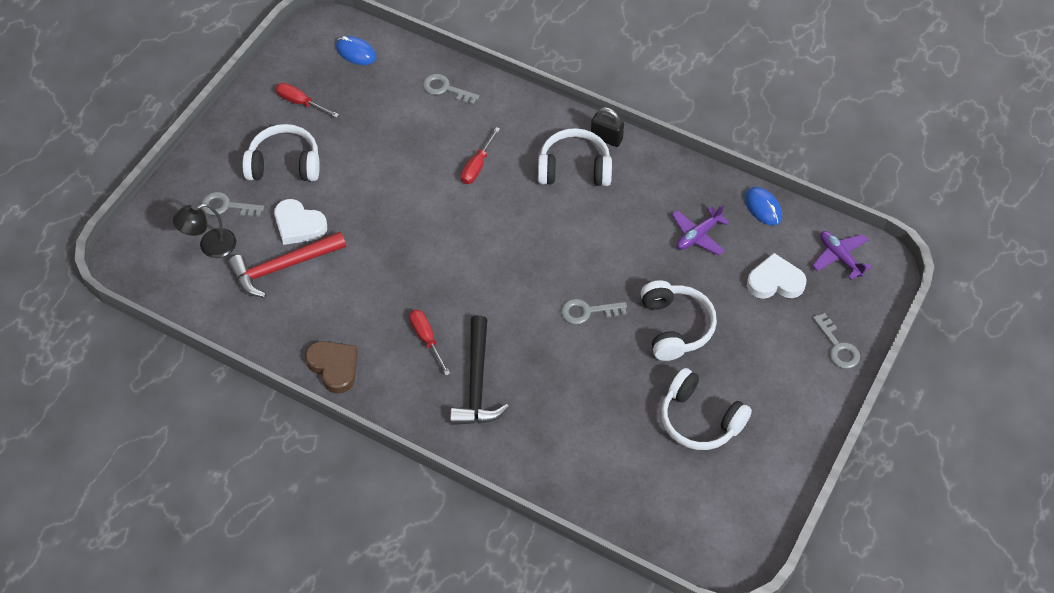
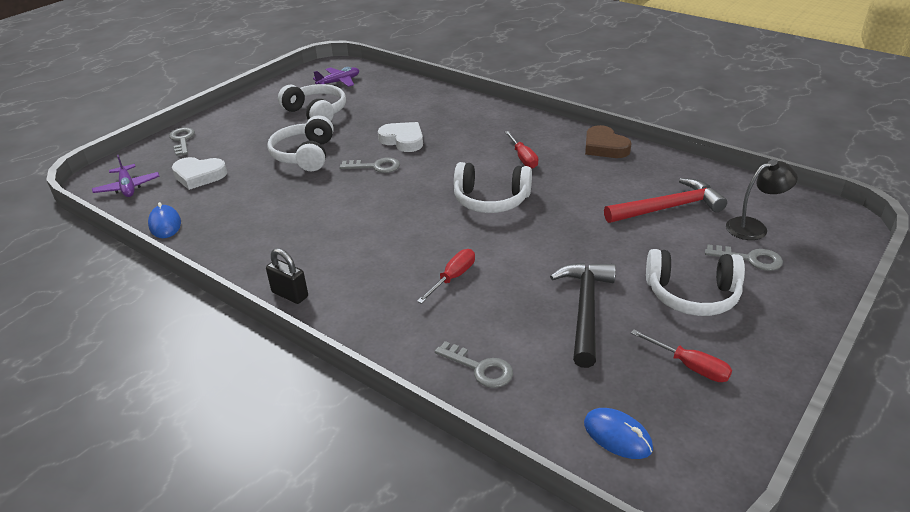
camera: 170 degrees left, 20 degrees down
(299, 225) = (659, 238): white heart -> white heart (403, 140)
(476, 383) = (483, 135): black hammer -> black hammer (585, 310)
(574, 168) = (341, 268): white headphones -> white headphones (491, 200)
(698, 235) = (244, 208): purple plane -> purple plane (339, 82)

